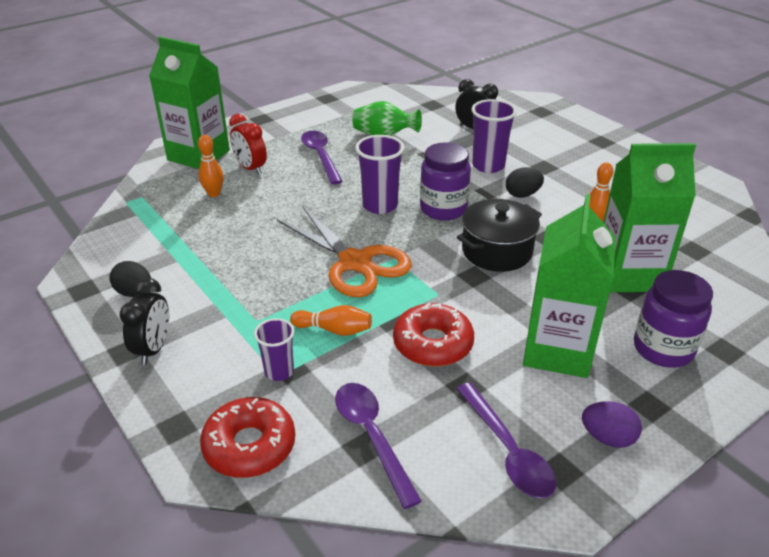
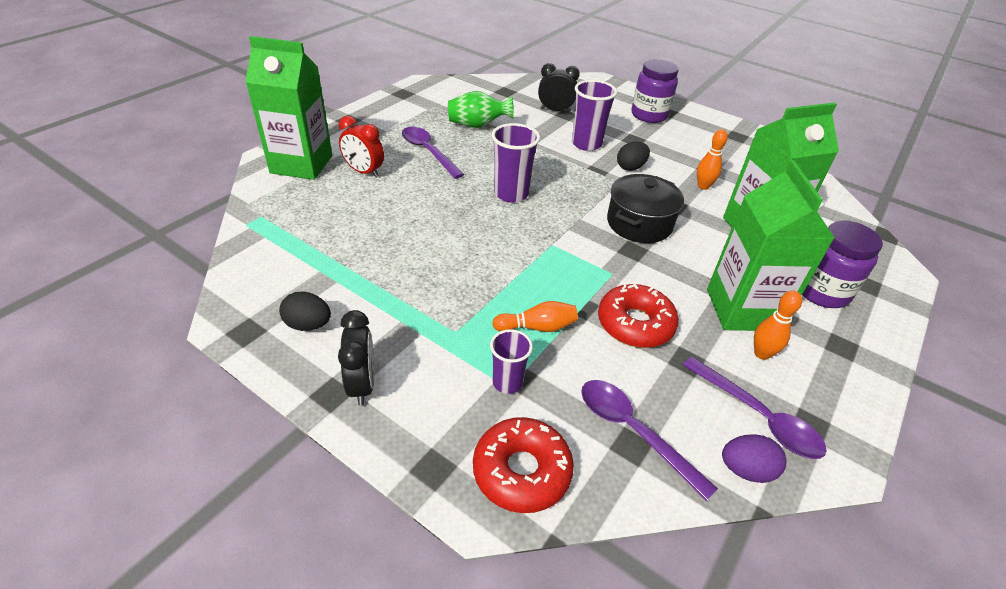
camera: 20 degrees left, 5 degrees up
(214, 194) = (339, 203): orange bowling pin -> orange bowling pin (761, 353)
(355, 262) = (519, 254): orange scissors -> none
(443, 209) = (570, 190): purple jar -> purple jar (649, 115)
(607, 438) = (829, 384): purple egg -> purple egg (746, 470)

